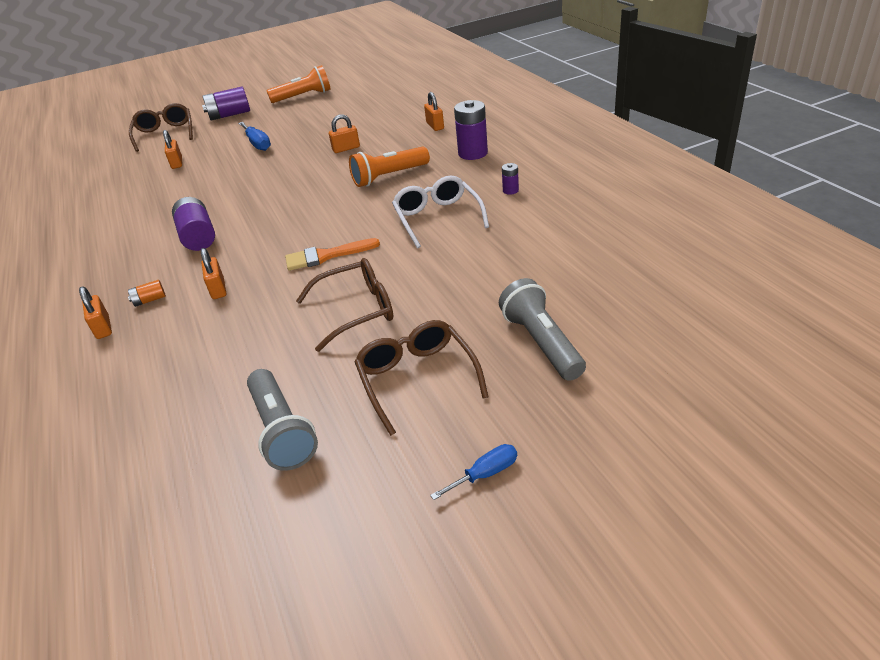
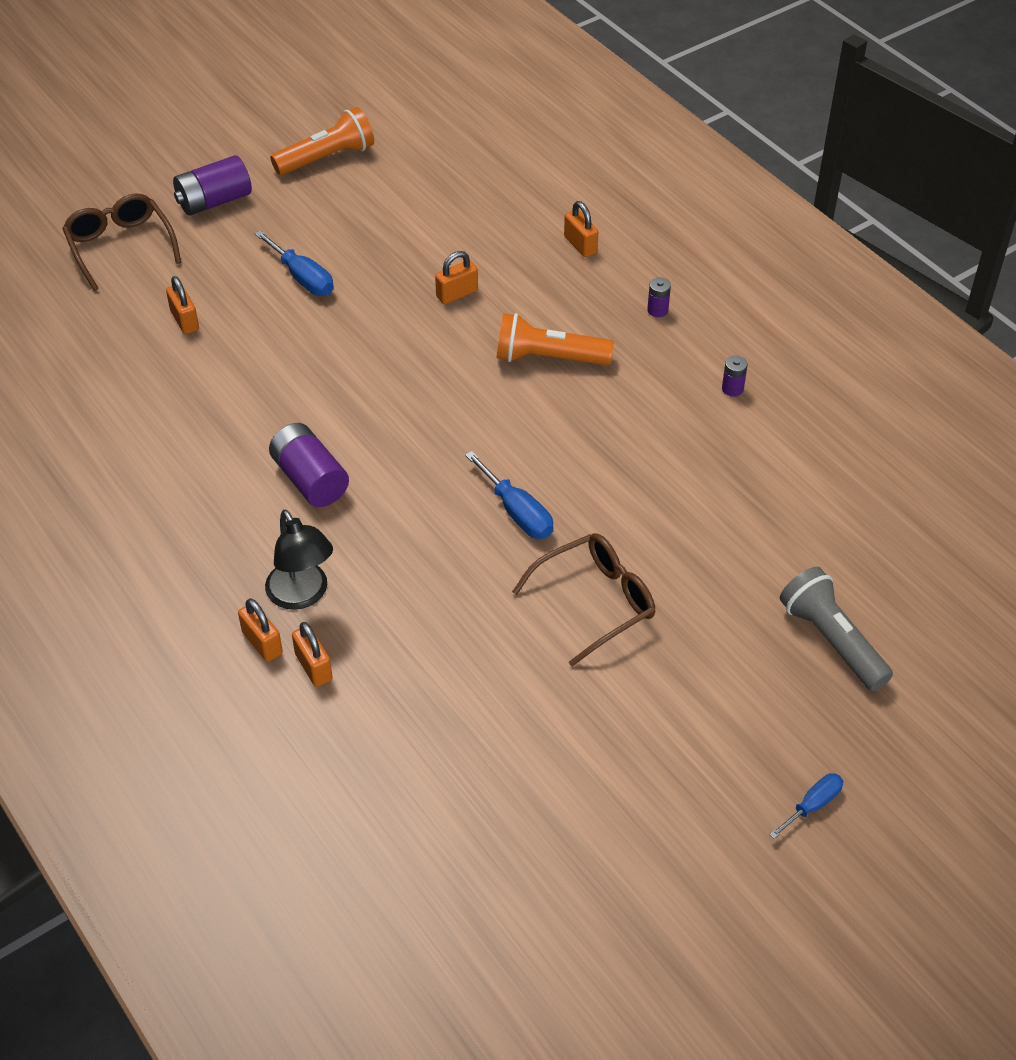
camera: 15 degrees left, 10 degrees up
(150, 300) = (302, 595): orange battery -> black lamp
(218, 289) = (391, 573): orange padlock -> orange padlock (313, 667)
(282, 431) = (576, 773): grey flashlight -> none
(326, 256) = (517, 512): orange brush -> blue screwdriver
(389, 177) = (548, 358): orange flashlight -> orange flashlight turned 45 degrees clockwise
(417, 379) = (704, 697): brown glasses -> none
(437, 218) = (647, 442): white glasses -> none
(473, 153) = (657, 310): purple battery -> purple battery, size x0.49

